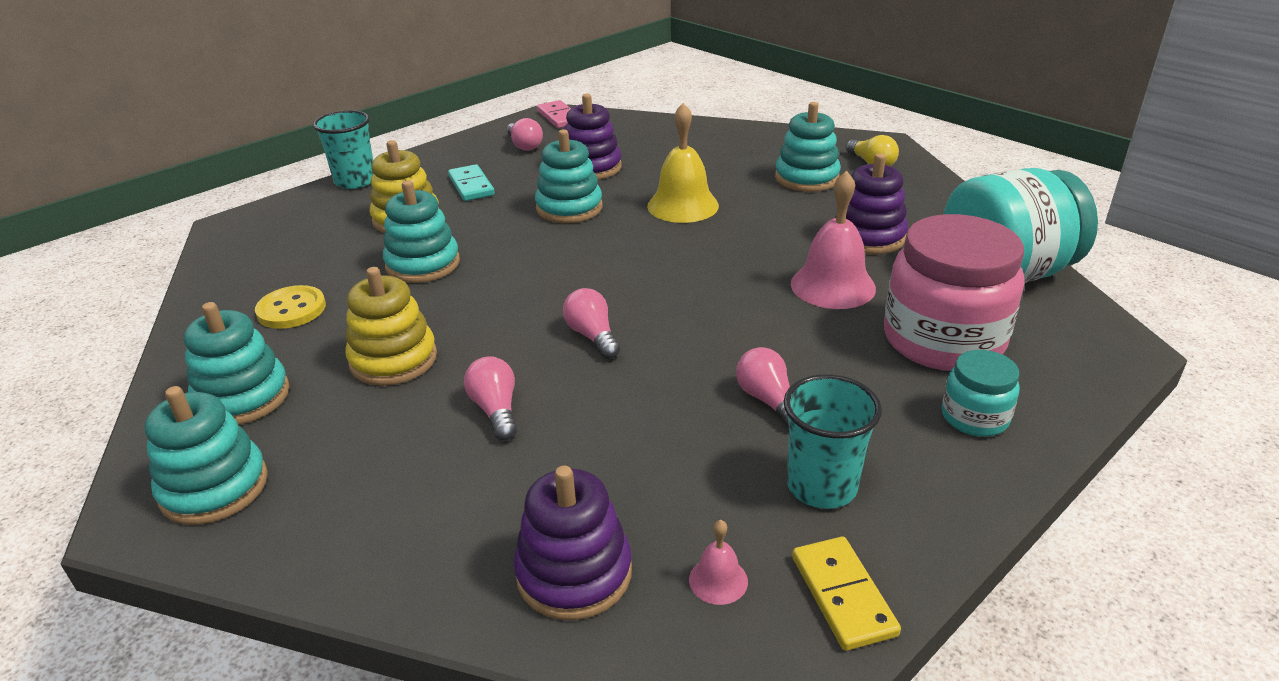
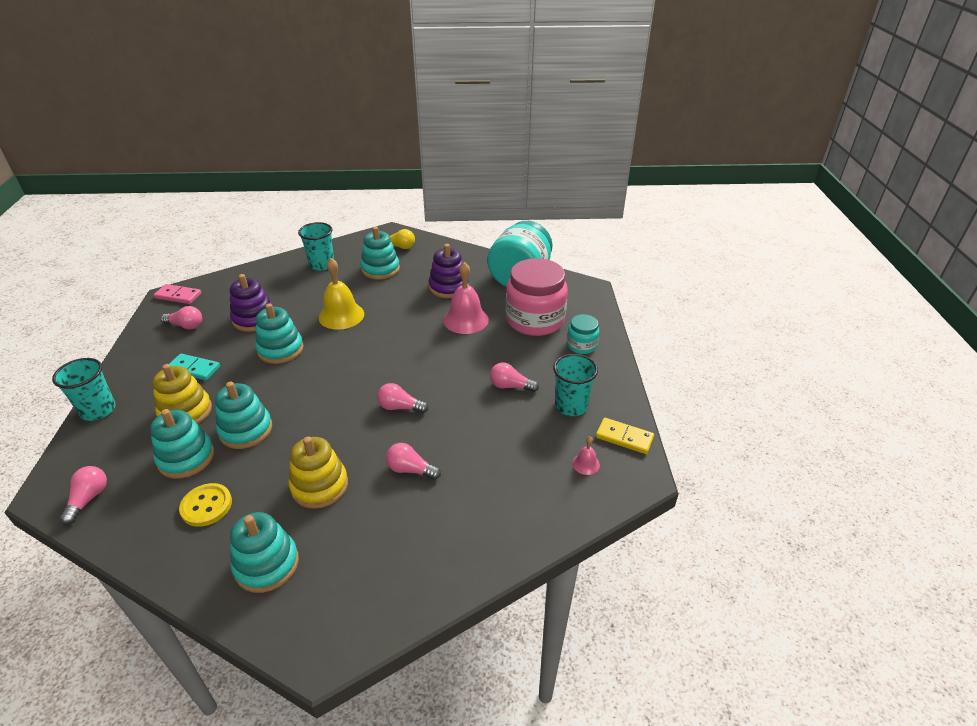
camera: 50 degrees left, 5 degrees up
(214, 487) = (334, 608): turquoise stacking toy -> turquoise stacking toy (186, 458)
(241, 246) = (89, 499): none -> pink light bulb
(574, 573) = (540, 502): purple stacking toy -> none
(743, 145) = (322, 264): none -> turquoise cup

